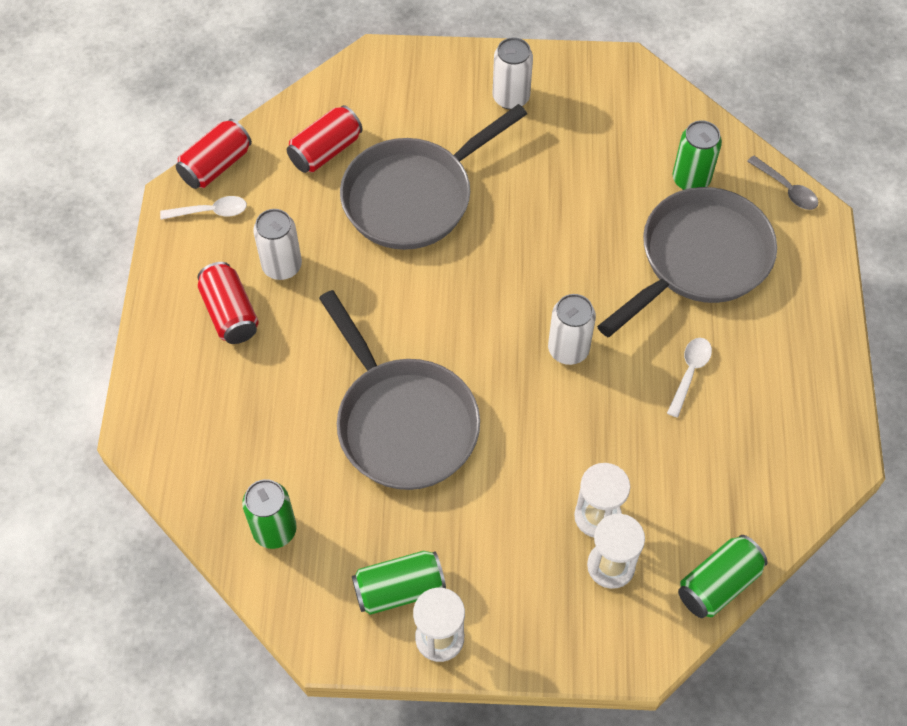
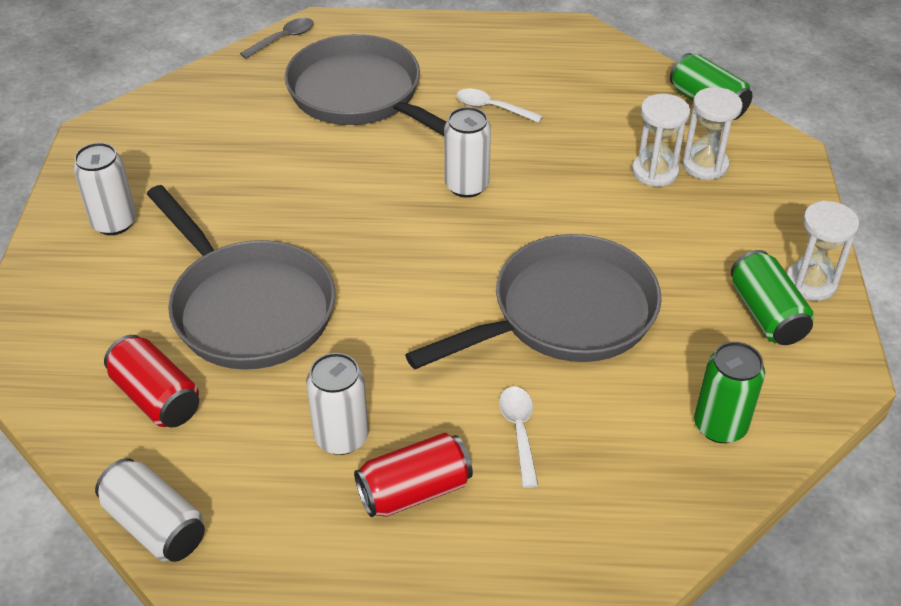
camera: 90 degrees left, 15 degrees down
(210, 211) = (239, 526): white spoon -> white spoon (519, 431)
(216, 165) = (155, 525): red can -> white can
(691, 179) = (261, 95): green can -> none

